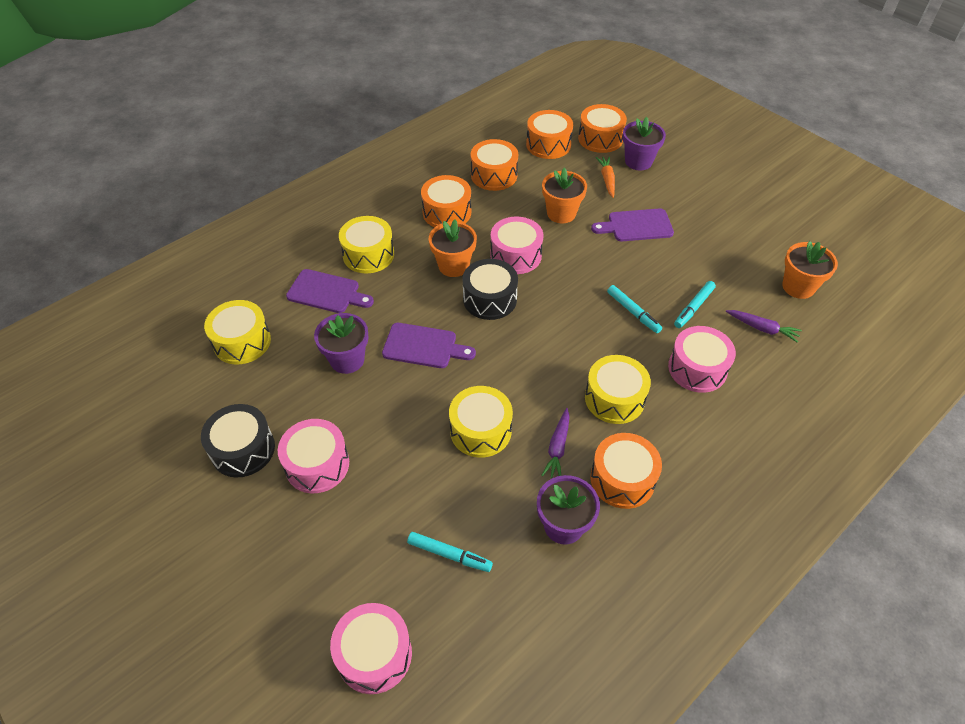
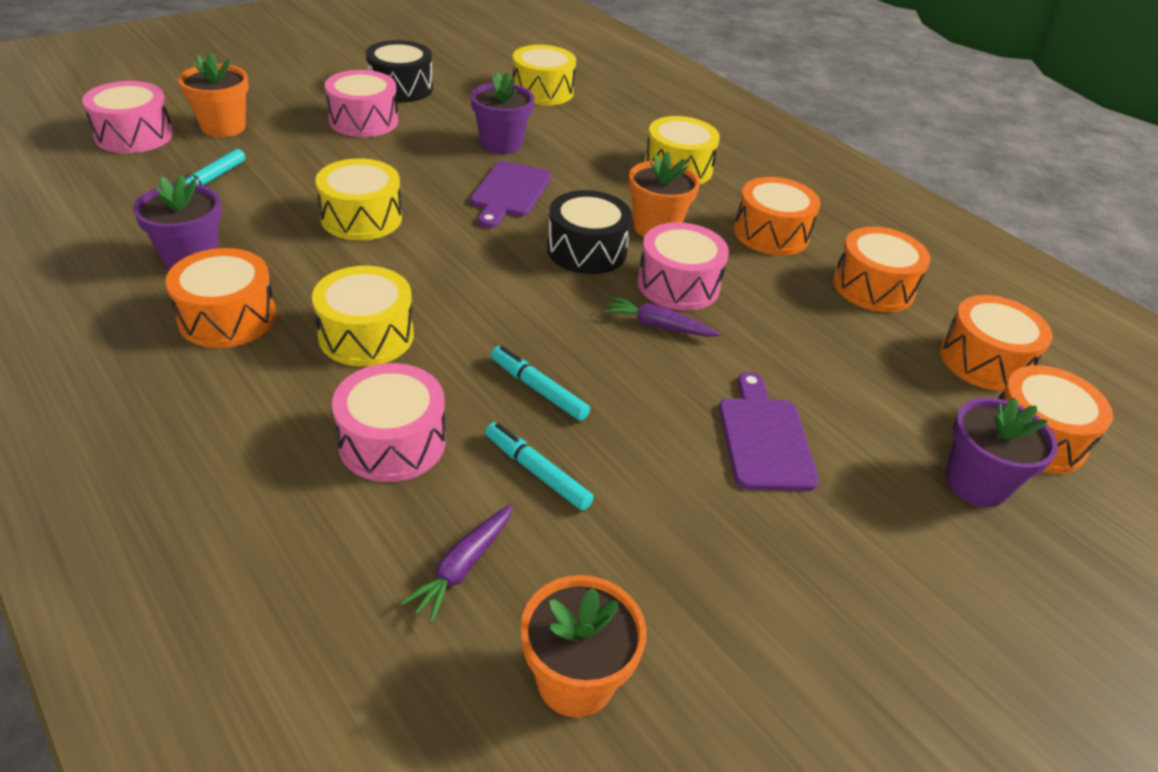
camera: 90 degrees right, 10 degrees down
(327, 292) = (612, 138): purple cutting board -> none
(557, 447) = (307, 271): purple carrot -> purple carrot (658, 326)
(561, 213) = (786, 347): orange flower pot -> orange flower pot (223, 127)
(607, 180) = (898, 422): orange carrot -> none
(633, 312) = (538, 389): turquoise marker -> turquoise marker turned 75 degrees clockwise

